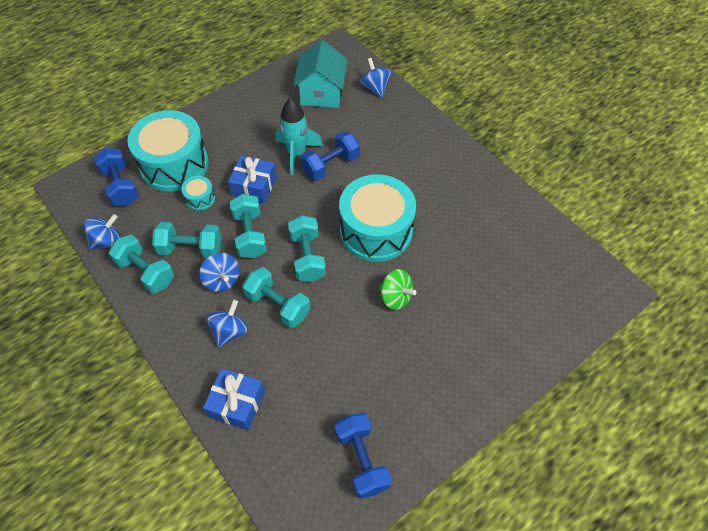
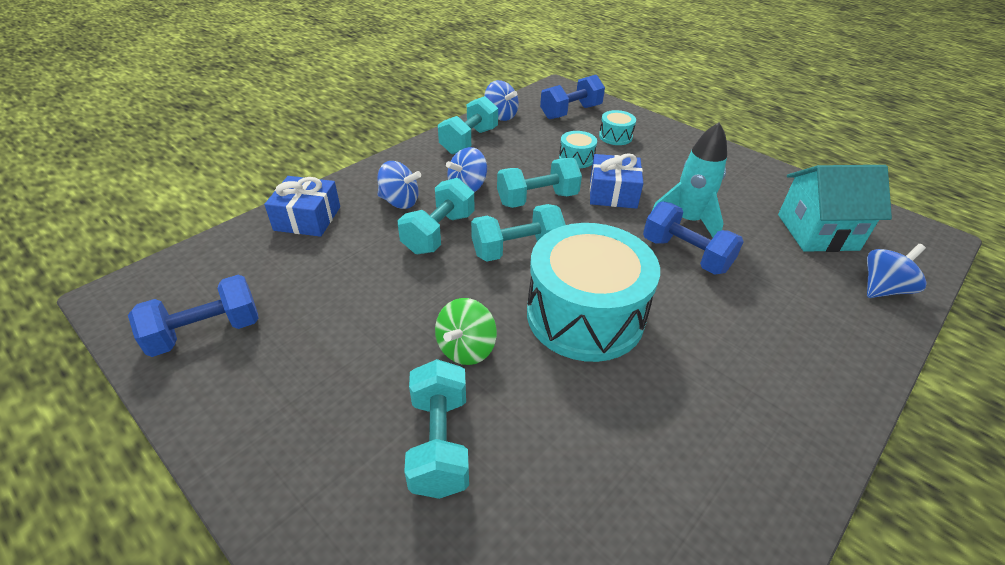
camera: 80 degrees right, 15 degrees down
(174, 164) = (615, 136): turquoise drum -> turquoise drum, size x0.42
(191, 249) = (505, 162): turquoise dumbbell -> turquoise dumbbell (440, 443)

